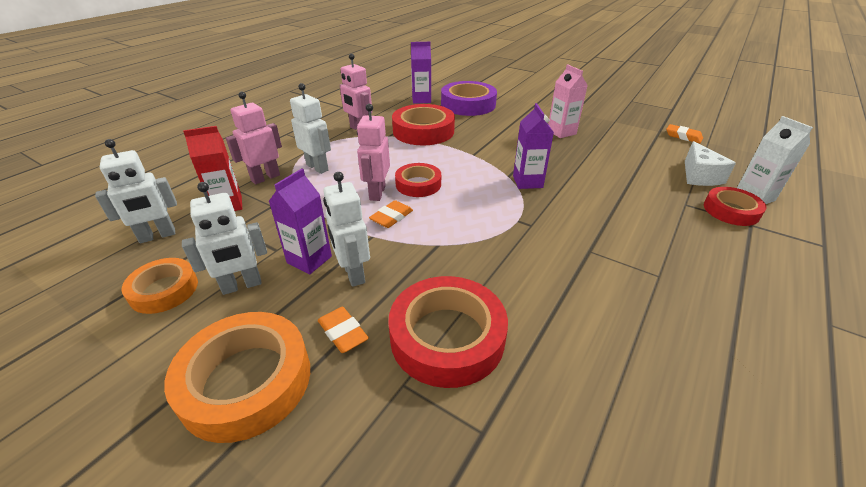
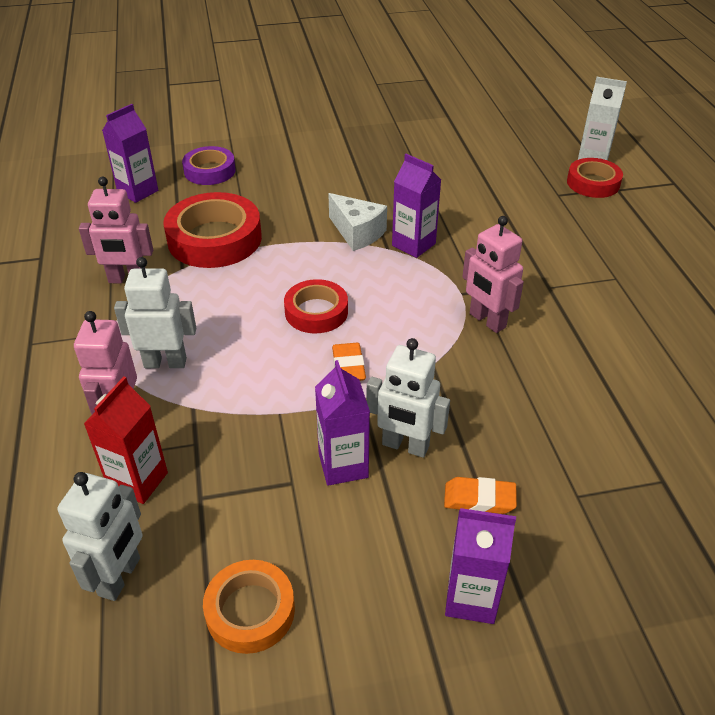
camera: 45 degrees left, 5 degrees up
(242, 285) = (323, 539): white robot -> none
(246, 381) = (471, 598): orange tape -> purple carton
(377, 193) = (289, 349): pink robot -> pink robot (487, 321)
(447, 337) = (554, 437): red tape -> none
(468, 104) = (209, 171): purple tape -> purple tape, size x0.61
(561, 132) = (364, 162): pink carton -> none
(683, 136) = (474, 113): orange eraser -> none
(699, 176) = (536, 157): white cheese -> white cheese (357, 233)

